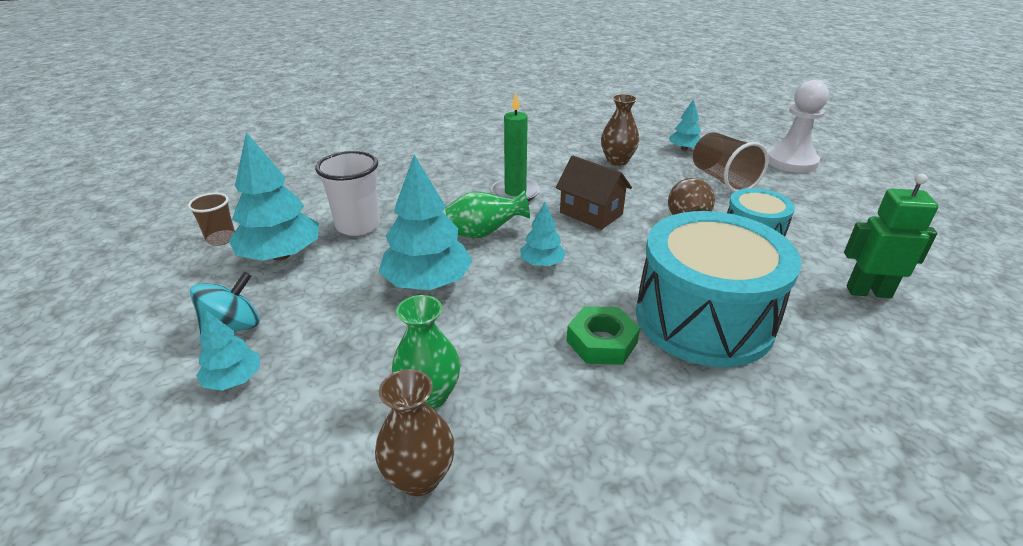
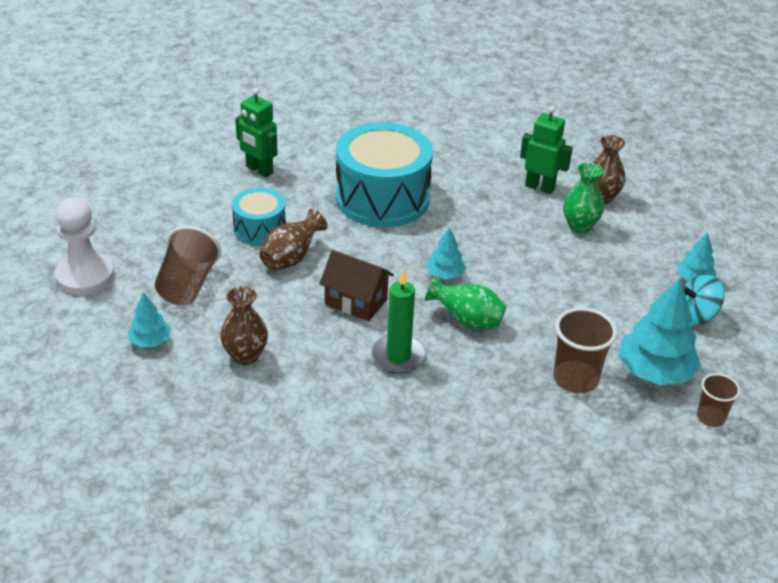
camera: 150 degrees left, 5 degrees up
(358, 226) = (575, 379): white cup -> brown cup
(428, 282) = (542, 294): turquoise tree -> none
(533, 446) = (540, 187): none -> green robot
(591, 213) = (356, 301): brown house -> brown house turned 45 degrees counterclockwise
(602, 342) = (459, 212): green nut -> none

